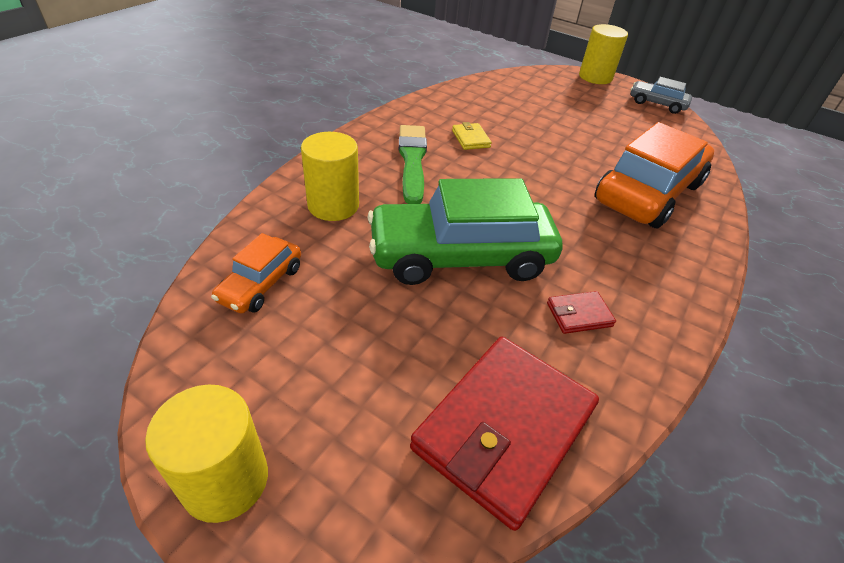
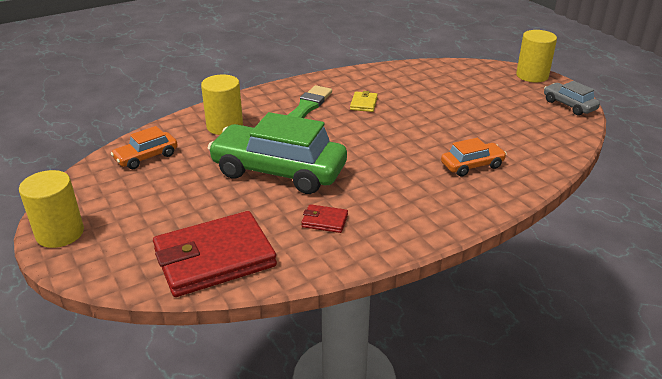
camera: 30 degrees right, 10 degrees down
(648, 193) = (472, 165): orange car -> orange car, size x0.49

